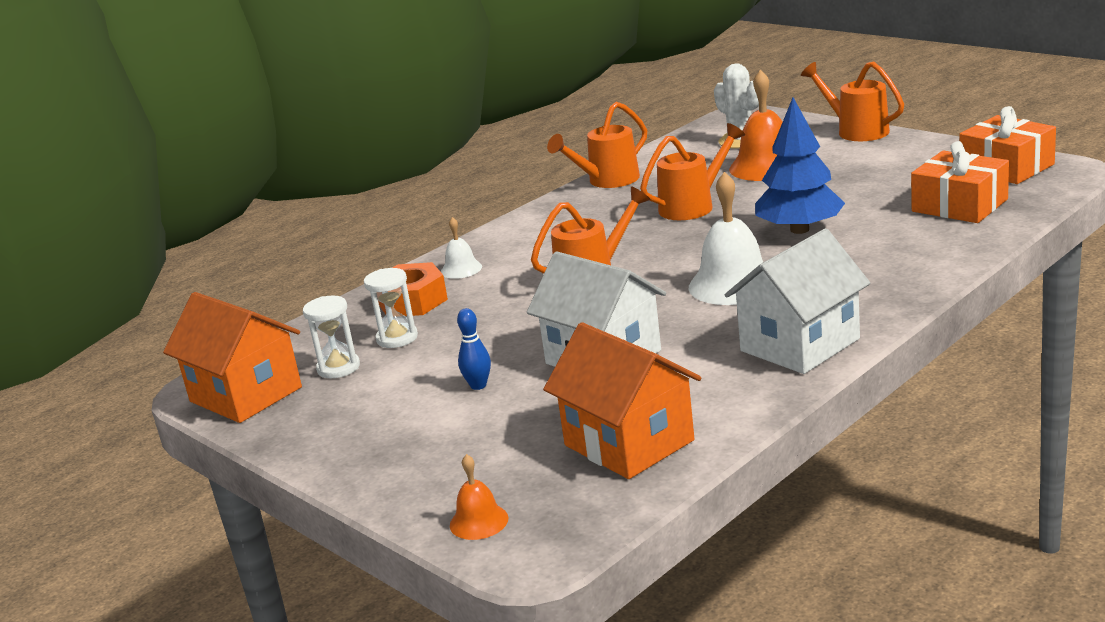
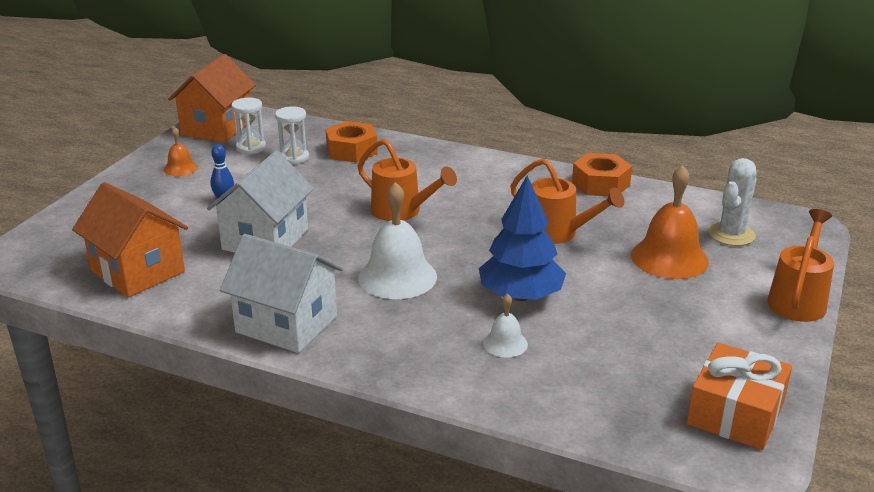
camera: 65 degrees right, 5 degrees up
(461, 269) = (408, 157): white bell -> white bell (505, 343)
(479, 521) = (50, 235): orange bell -> orange bell (180, 168)
(607, 181) = (601, 184): orange watering can -> orange nut
(629, 443) = (138, 271): orange house -> orange house turned 75 degrees counterclockwise
(959, 205) = (610, 387): orange gift -> none

